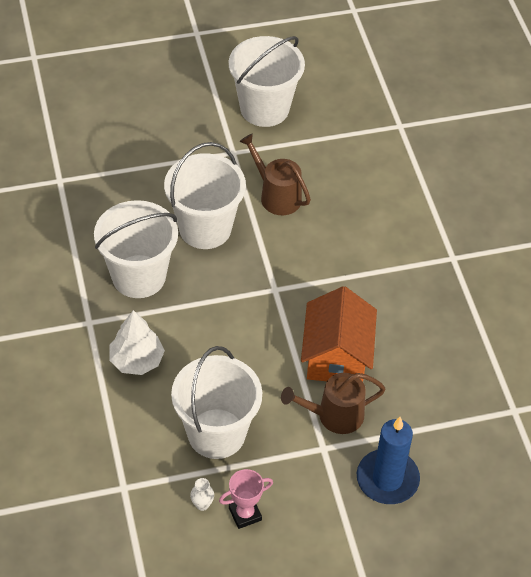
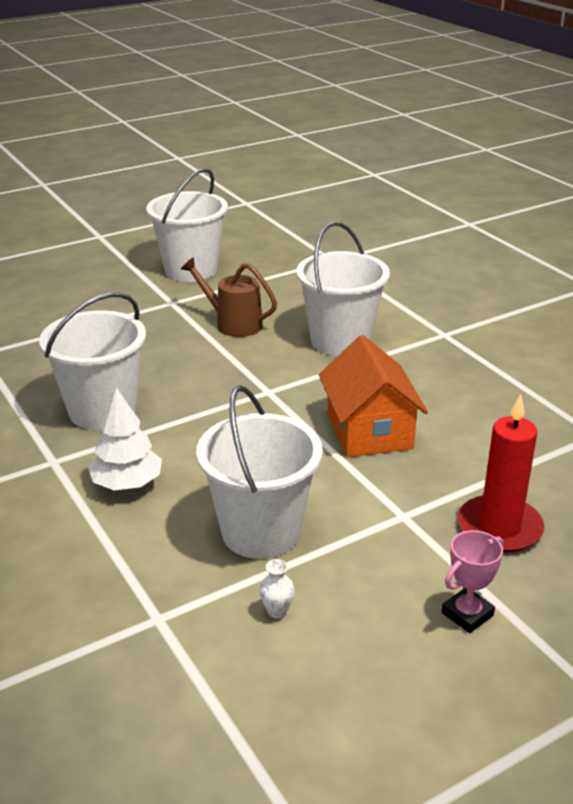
camera: 15 degrees left, 20 degrees down
(205, 228) = (165, 360): white bucket -> white bucket (340, 341)
(245, 514) = (340, 607): pink trophy -> pink trophy (467, 614)
(334, 416) = (398, 483): brown watering can -> none
(387, 479) = (499, 528): blue candle -> red candle

